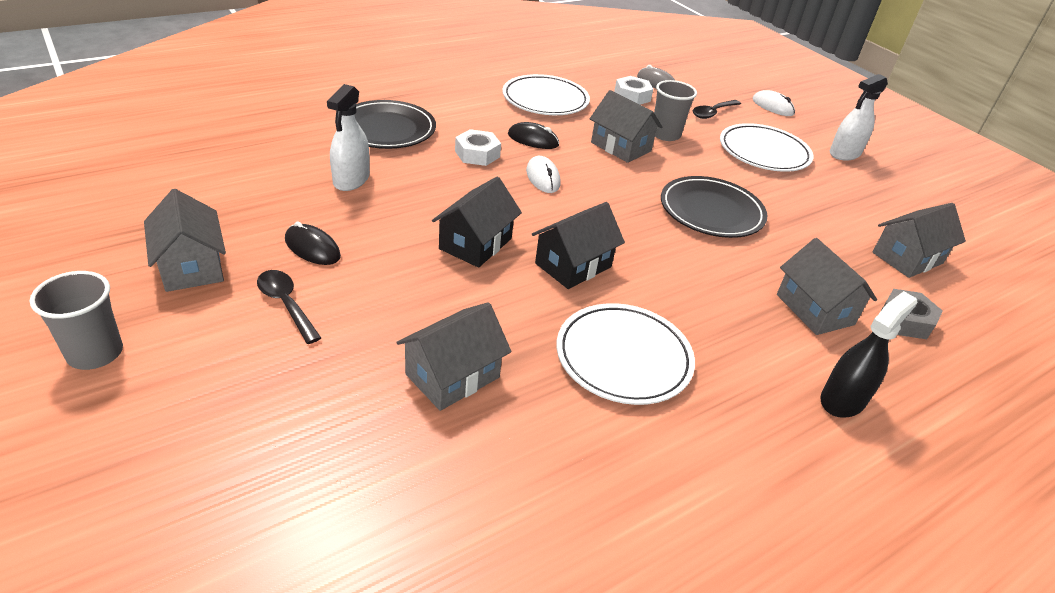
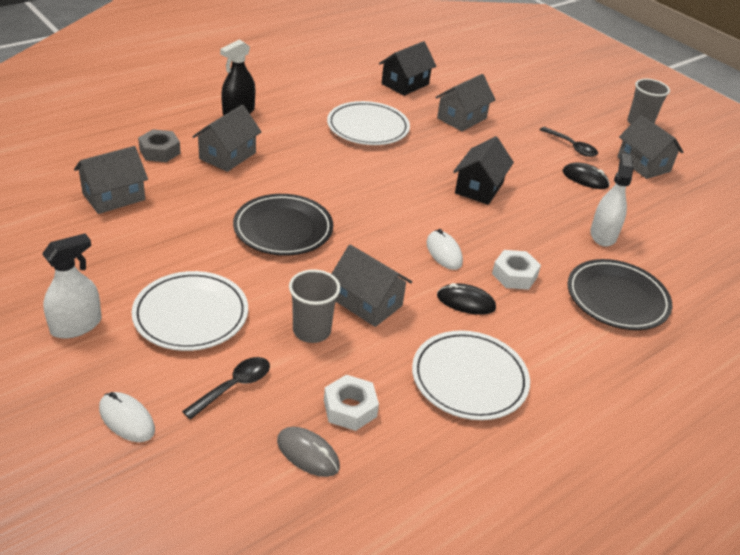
camera: 175 degrees right, 0 degrees up
(573, 265) = (404, 176): black house -> black house (405, 84)
(815, 309) = (227, 156): grey house -> grey house turned 60 degrees clockwise

